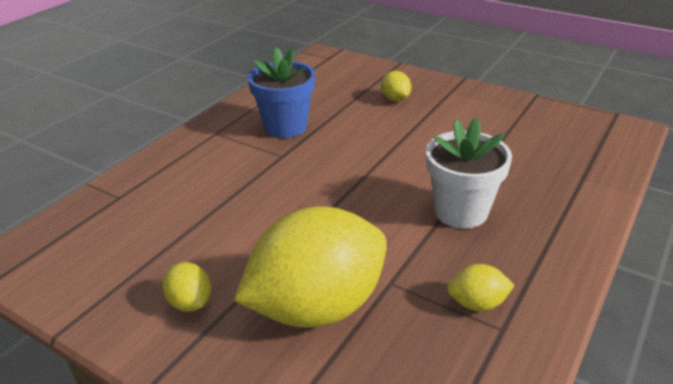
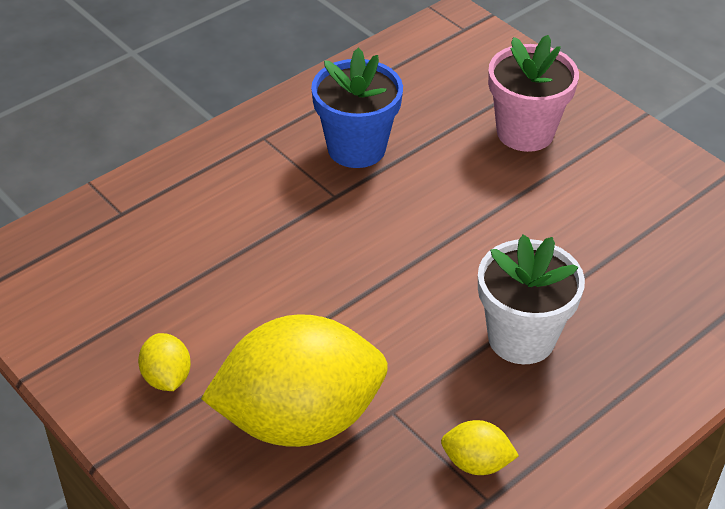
camera: 15 degrees right, 10 degrees up
(395, 99) = (525, 132): yellow lemon -> pink flower pot

